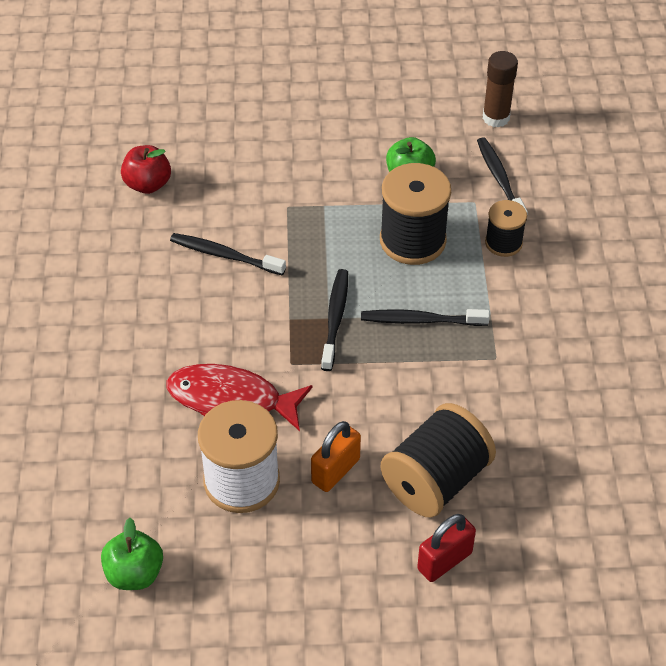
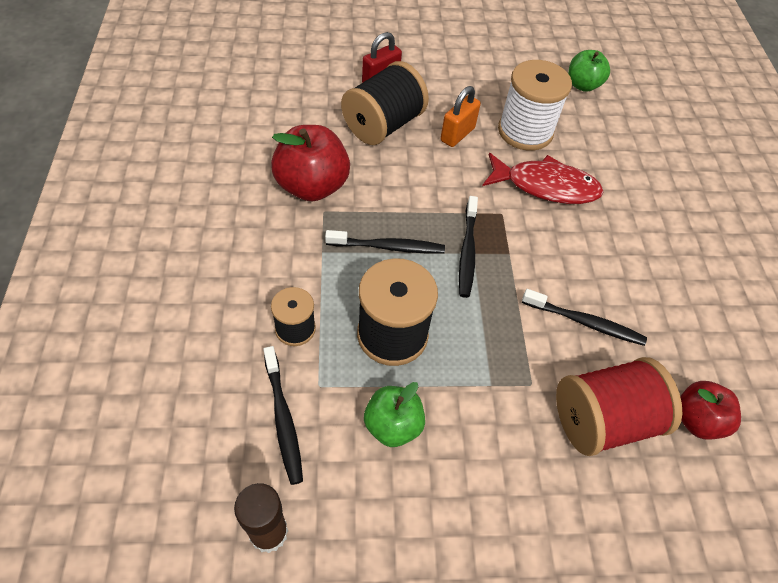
camera: 175 degrees right, 5 degrees up
(230, 183) = (602, 420): none -> red spool
(514, 387) = (312, 186): none -> red apple

